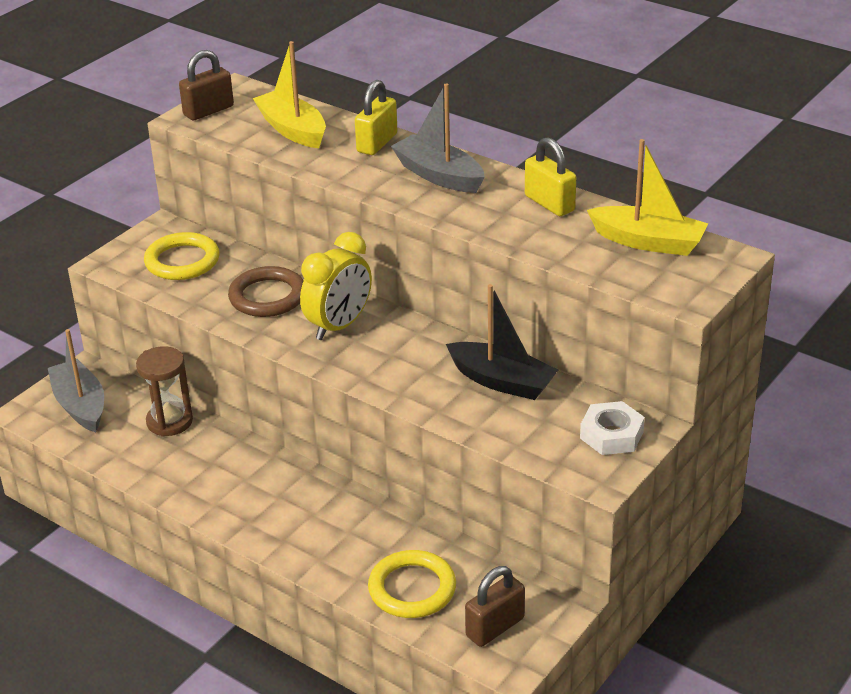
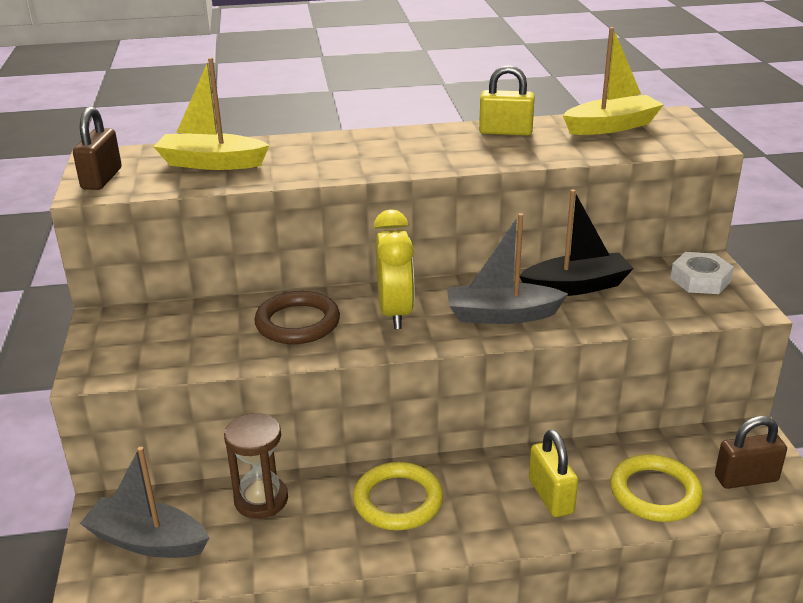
camera: 45 degrees left, 5 degrees down
(182, 261) = (169, 335): yellow ring -> yellow ring (398, 500)
(377, 143) = (303, 146): yellow padlock -> yellow padlock (551, 496)
(439, 175) = (394, 146): grey boat -> grey boat (501, 315)
(495, 627) = (746, 478): brown padlock -> brown padlock turned 75 degrees clockwise

